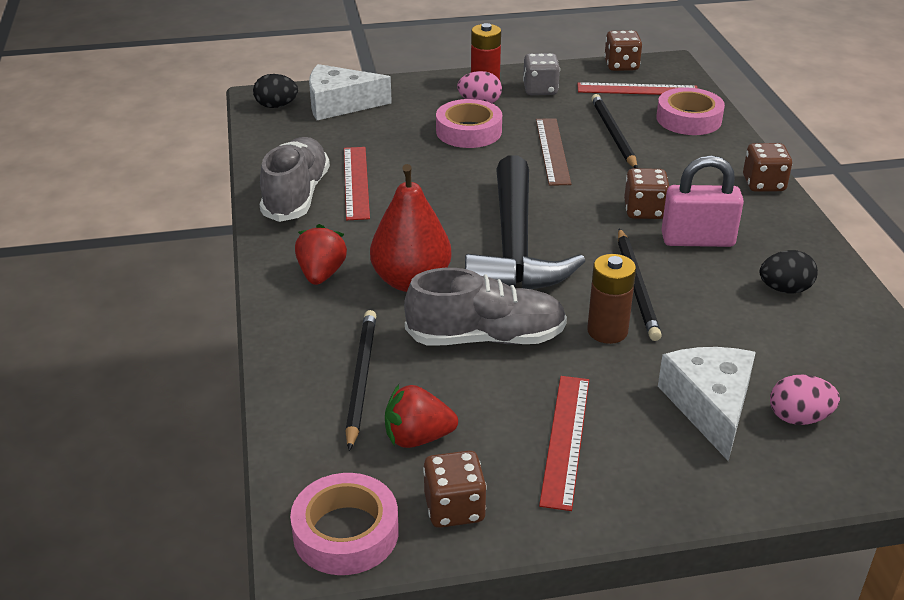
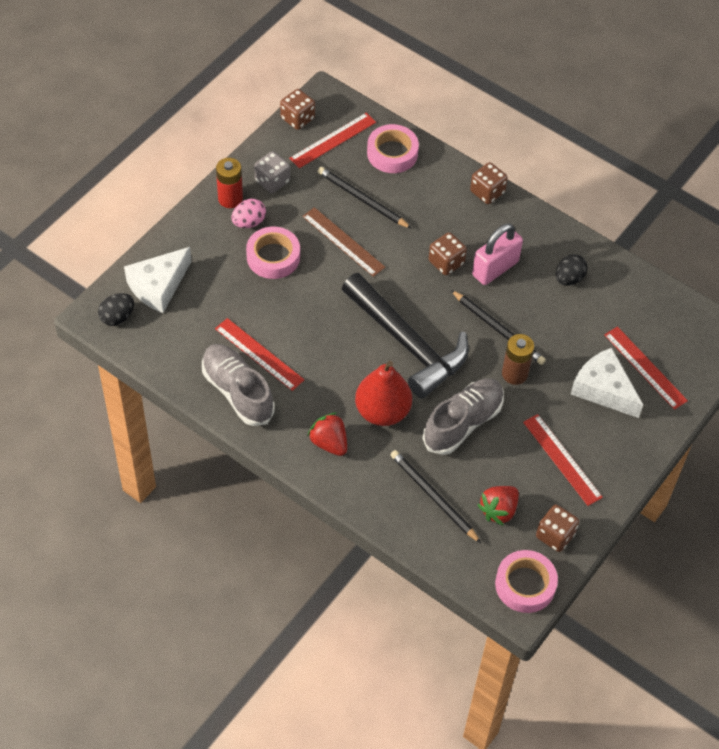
camera: 45 degrees left, 20 degrees up
(798, 418) = (645, 367): pink egg -> red ruler

